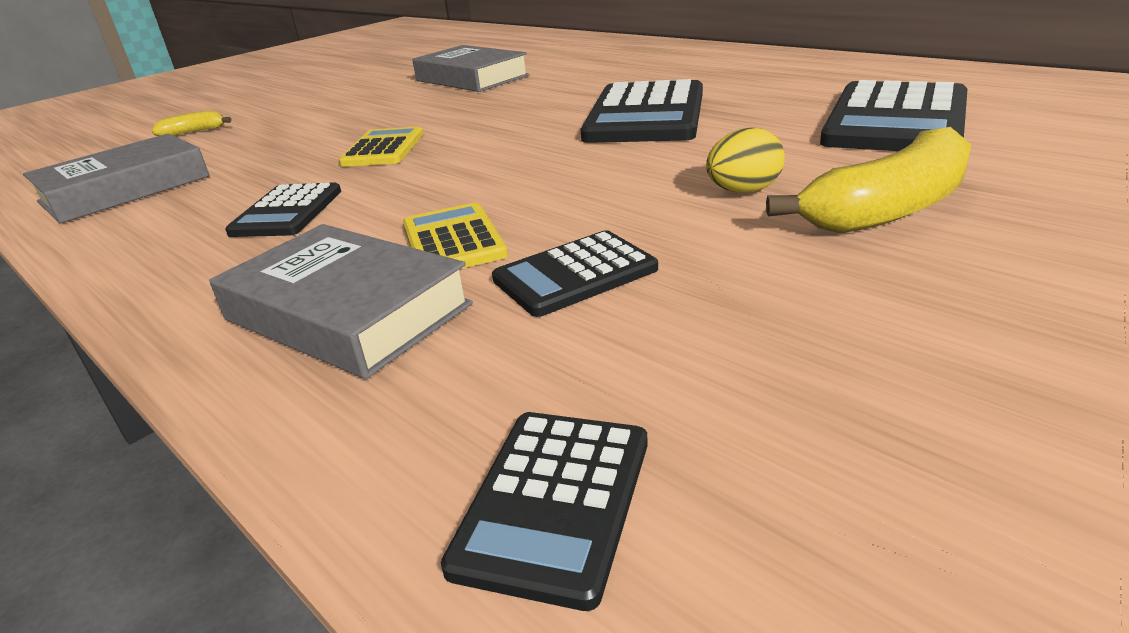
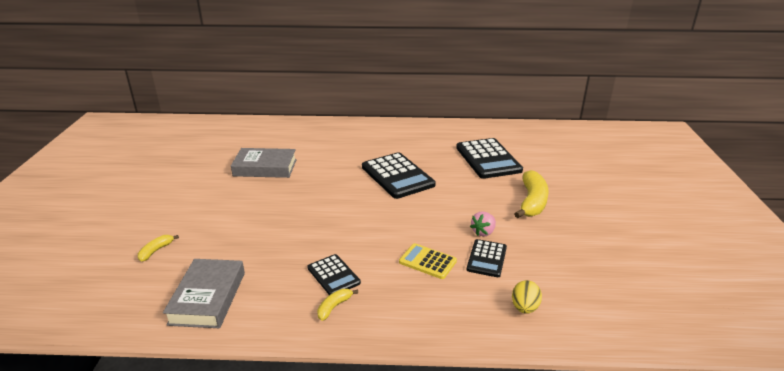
camera: 45 degrees left, 0 degrees up
(201, 251) = (334, 307): none -> yellow banana
(347, 312) = (443, 301): grey book -> none
(383, 149) = (309, 228): yellow calculator -> none
(554, 502) = (575, 318): black calculator -> none
(656, 229) = (483, 232): none -> pink strawberry
(743, 191) = (486, 207): yellow egg -> yellow egg (524, 308)

